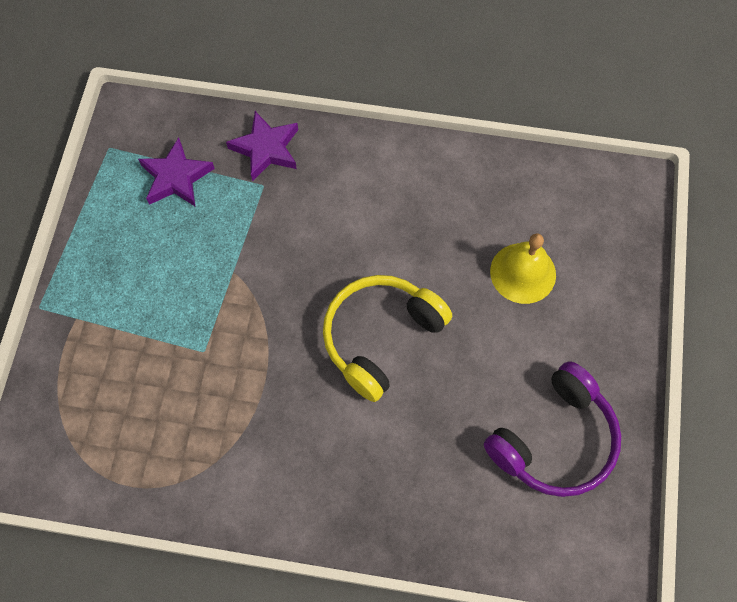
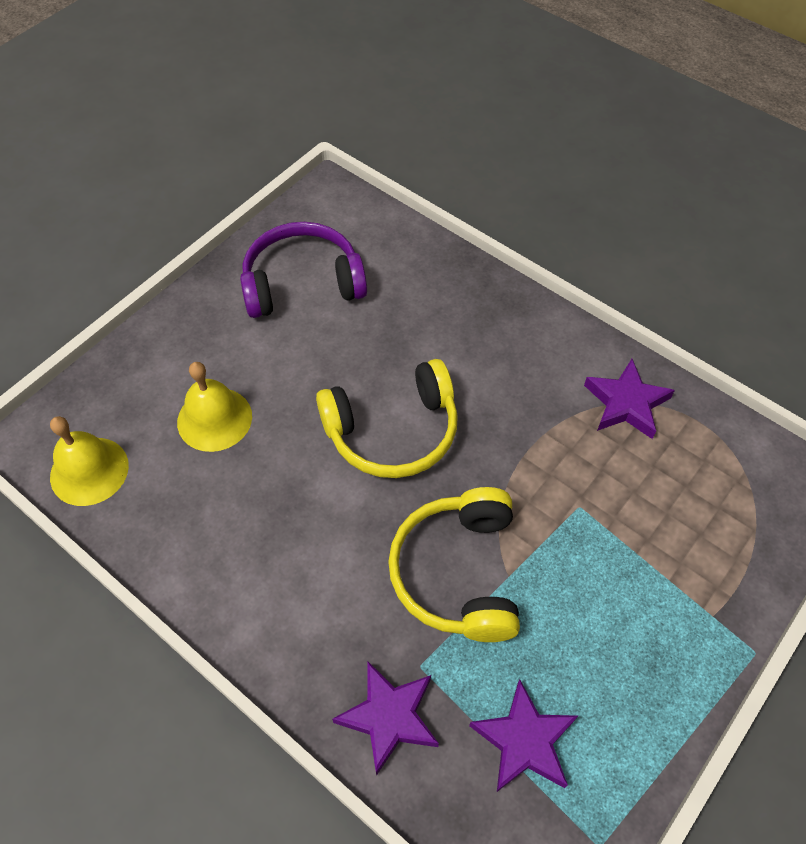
camera: 150 degrees left, 10 degrees down
(201, 470) = (626, 403): none -> purple star
(270, 255) = (458, 573): none -> yellow headphones
(576, 188) = (89, 471): none -> yellow bell

